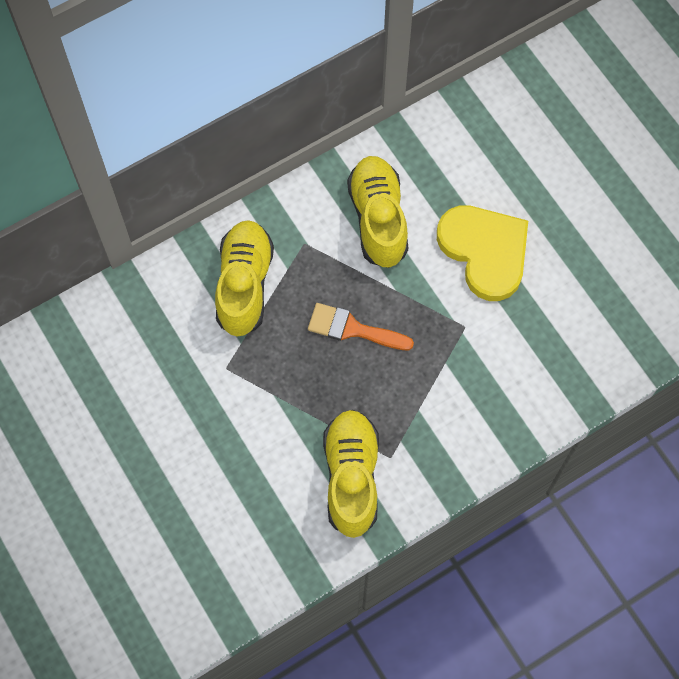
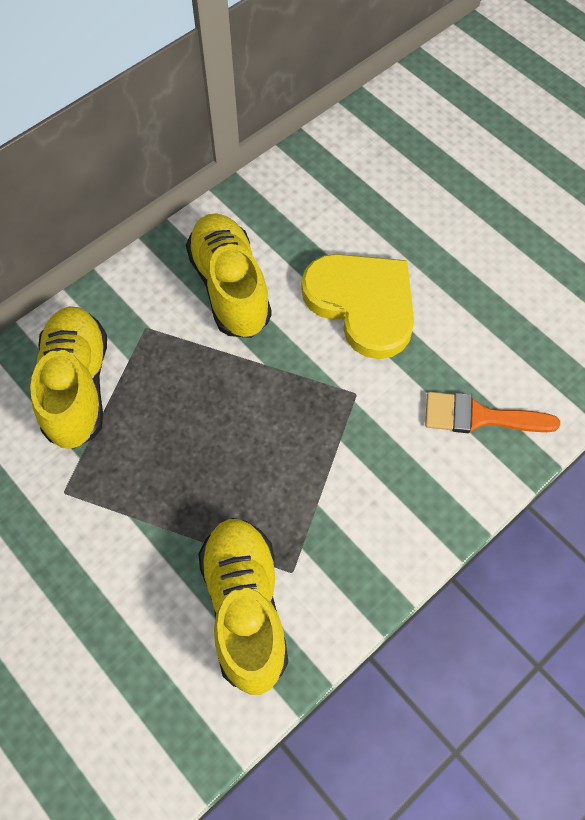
camera: 10 degrees left, 5 degrees down
(352, 329) = (218, 418): orange brush -> orange brush (479, 417)

